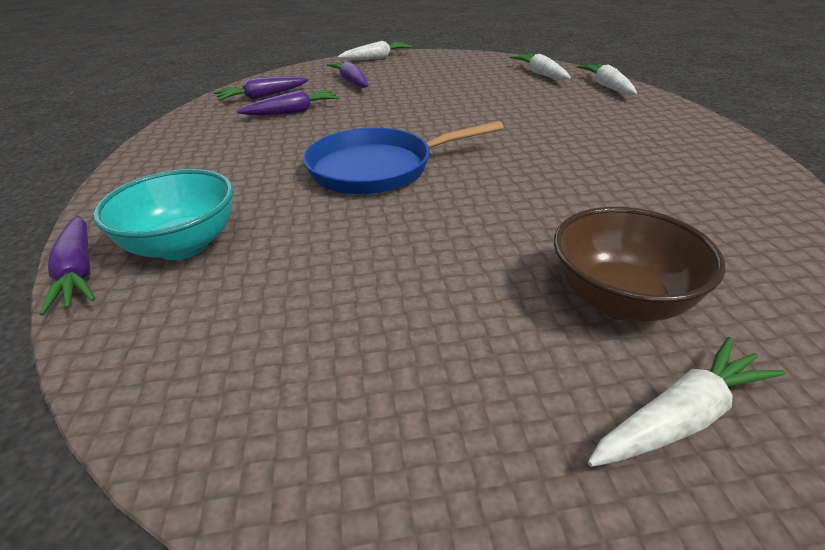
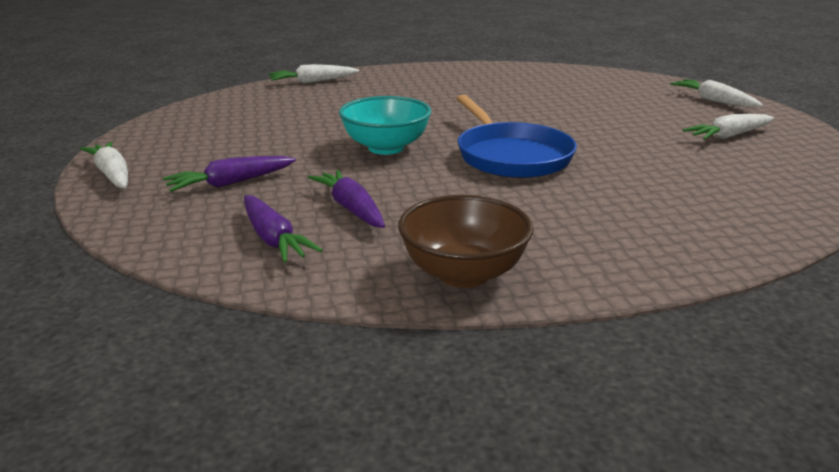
camera: 95 degrees left, 10 degrees down
(78, 272) = (759, 251): purple carrot -> none
(183, 245) = (685, 215): turquoise bowl -> turquoise bowl (386, 148)
(540, 74) = (259, 99): white carrot -> white carrot (728, 136)
(620, 300) = (644, 103): brown bowl -> brown bowl (463, 273)

